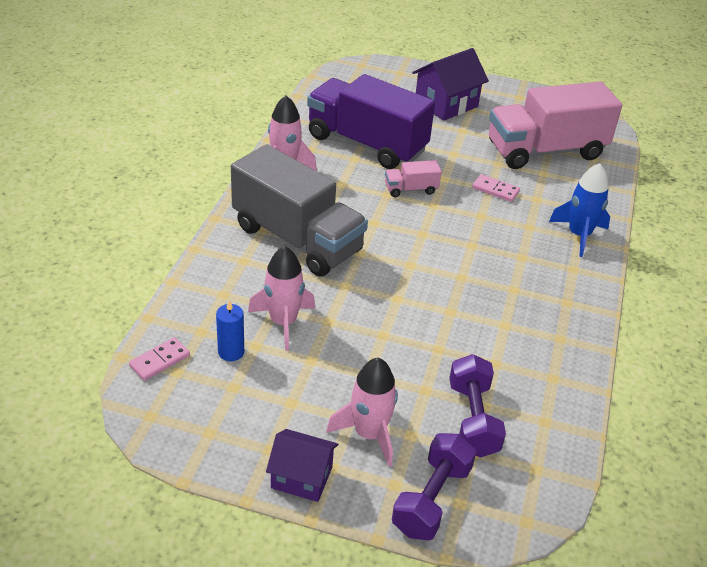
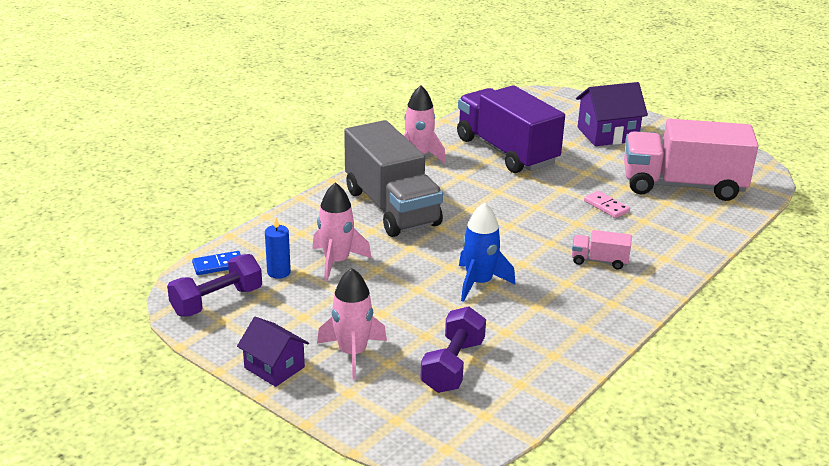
camera: 25 degrees right, 10 degrees down
(160, 361) = (218, 265): pink domino -> blue domino
(411, 189) = (523, 191): pink truck -> pink truck (599, 261)
(431, 499) = (372, 411): purple dumbbell -> purple dumbbell (217, 301)
(579, 235) = (665, 256): blue rocket -> blue rocket (479, 283)

